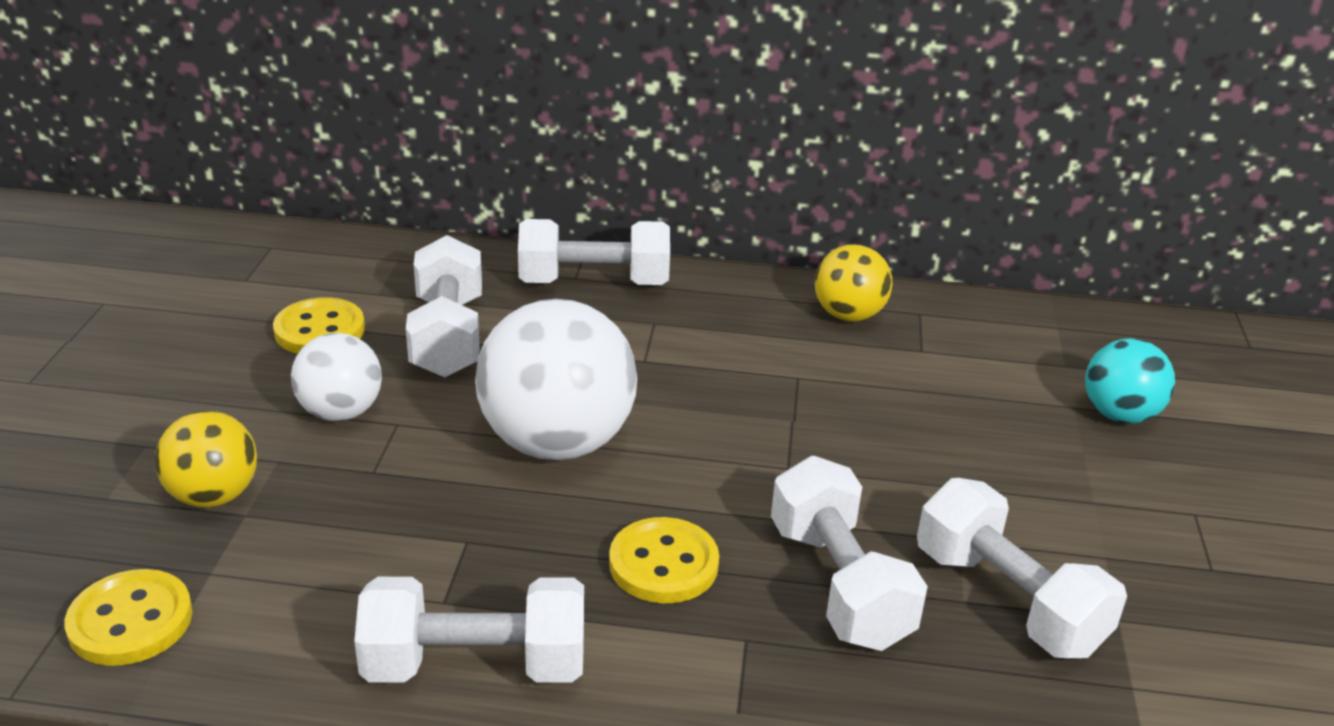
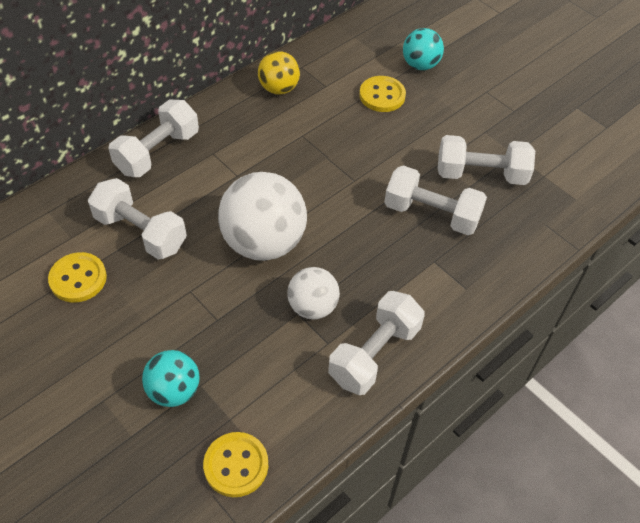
camera: 50 degrees left, 20 degrees up
(214, 495) = (174, 390): yellow ball -> turquoise ball
(341, 412) = (158, 307): white ball -> white ball (312, 307)
(663, 564) = (372, 258): yellow button -> yellow button (382, 95)

